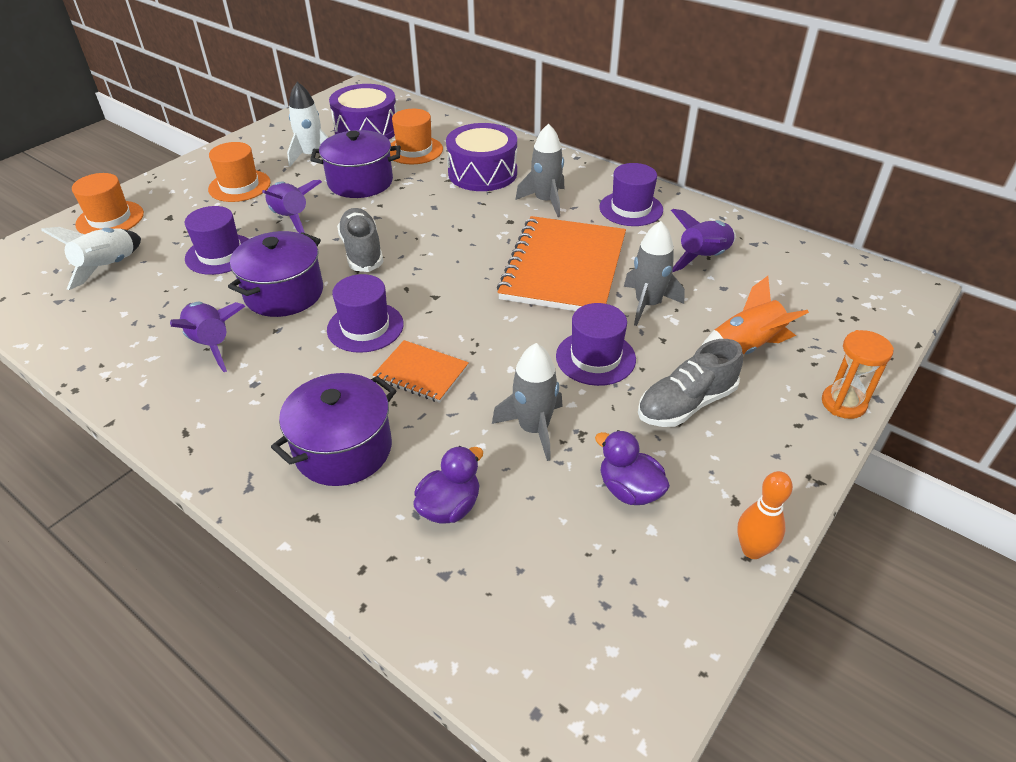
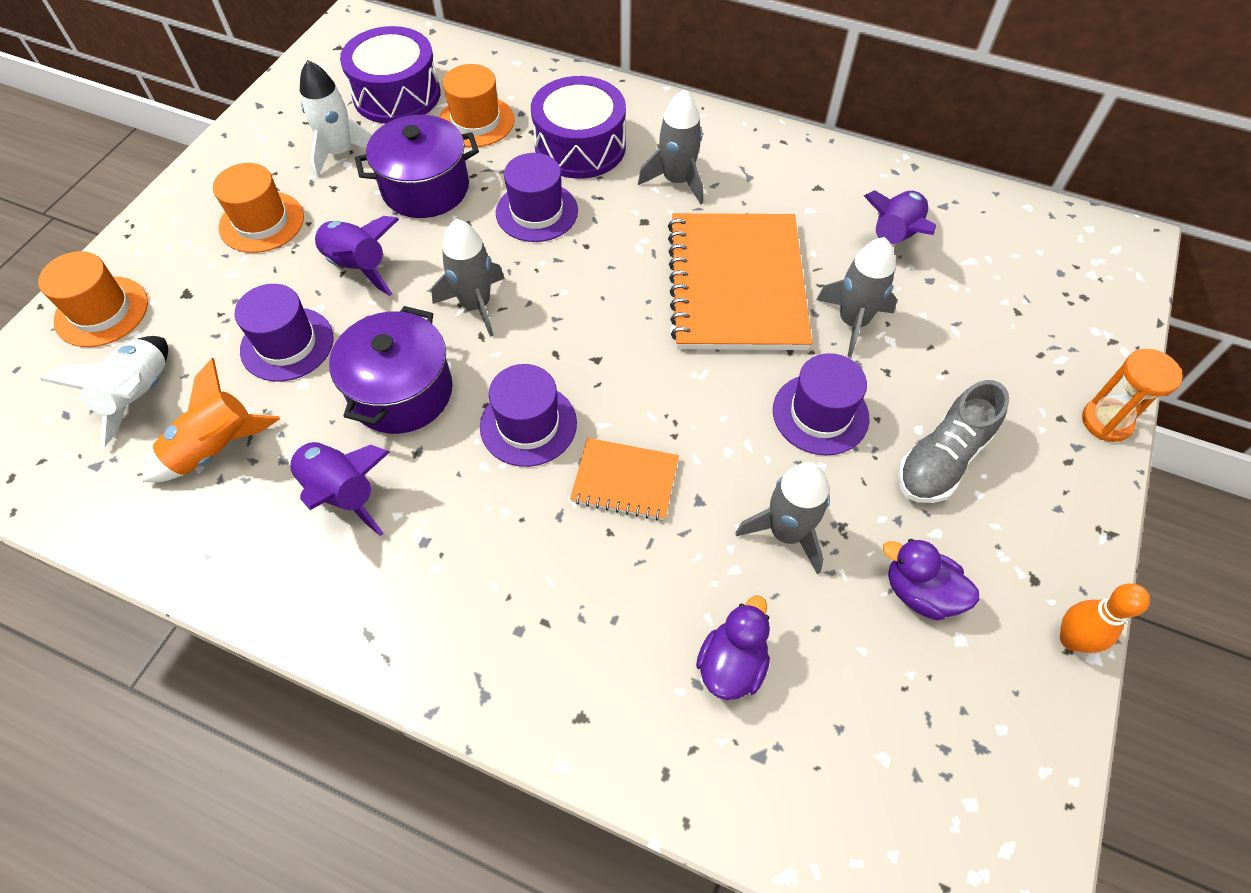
camera: 15 degrees left, 15 degrees up
(343, 449) = (576, 613): purple pot -> none
(362, 251) = (475, 305): grey shoe -> grey rocket
(631, 209) = (784, 175): purple hat -> purple hat (537, 212)
(744, 348) = (980, 366): orange rocket -> orange rocket (215, 449)

